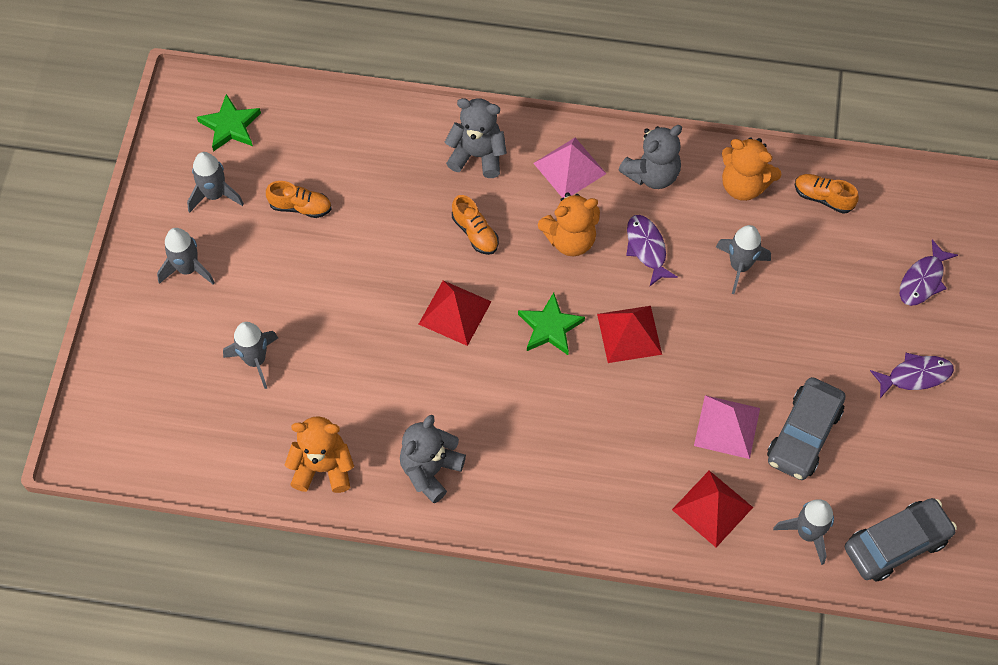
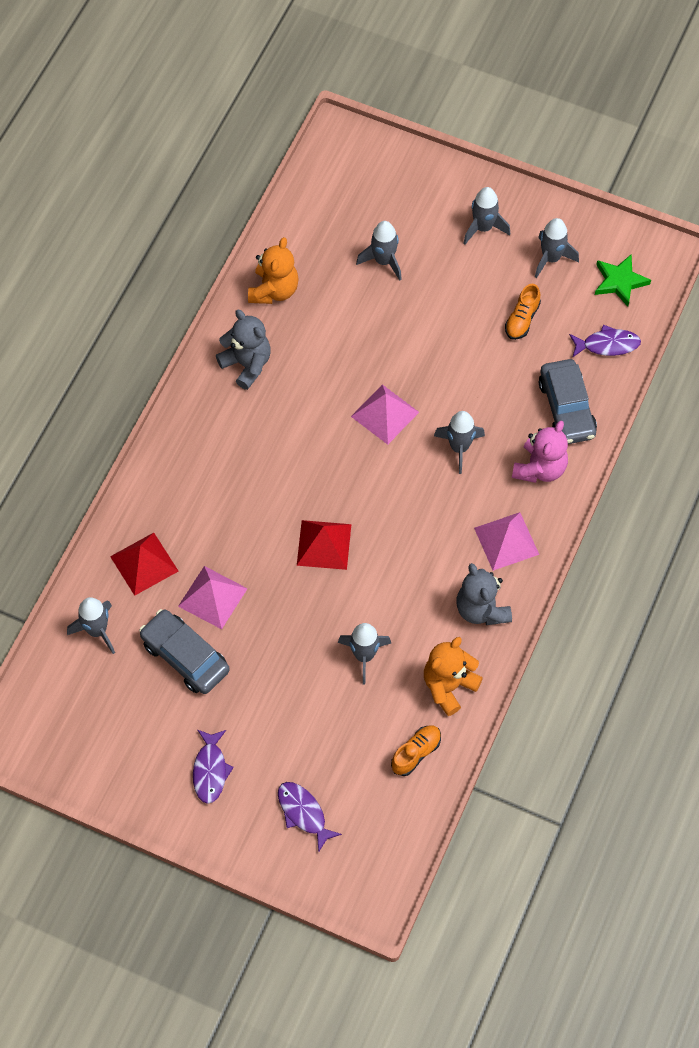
camera: 105 degrees right, 0 degrees up
(455, 312) = (385, 414): red pyramid -> pink pyramid
(475, 233) = (459, 448): orange shoe -> grey rocket
(477, 155) = (539, 468): grey teddy bear -> pink teddy bear
(550, 327) = (349, 484): green star -> none
(570, 239) = (431, 522): orange teddy bear -> none
(647, 248) = (404, 582): purple fish -> purple fish (607, 345)
(896, 544) = (63, 698): grey car -> grey car (566, 408)

